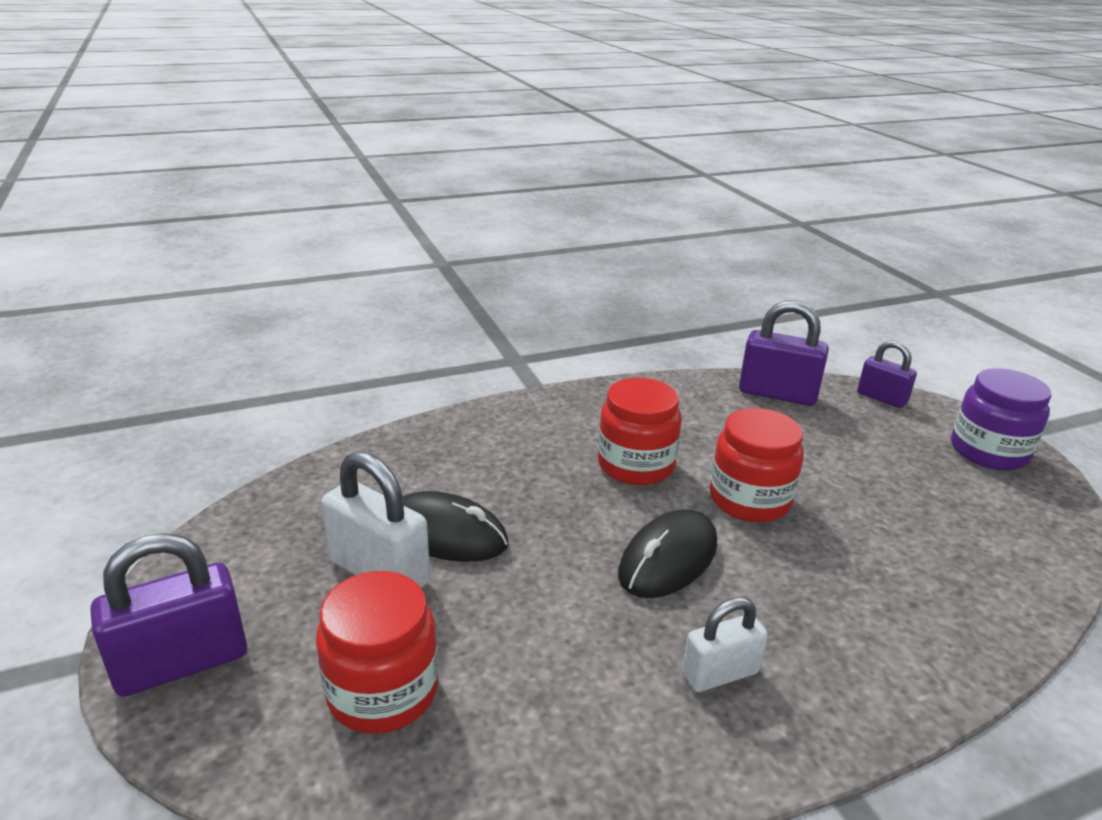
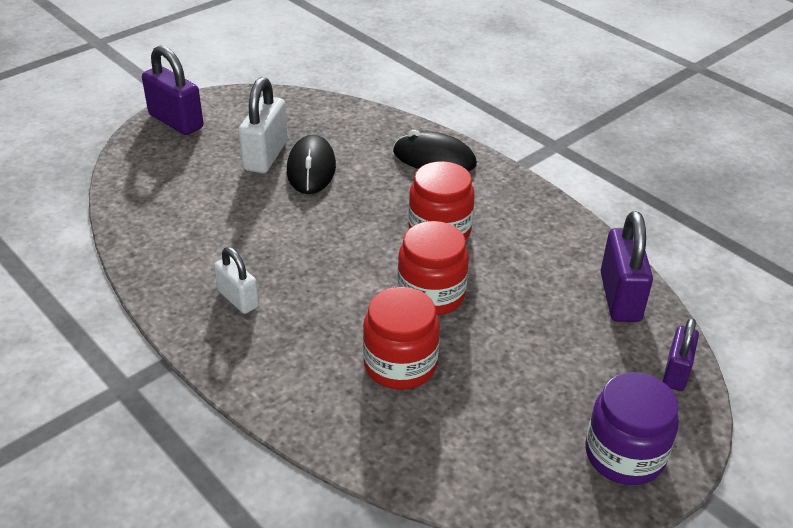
camera: 70 degrees right, 10 degrees up
(383, 691) = (180, 183): red jar -> red jar (400, 365)
(668, 559) = (336, 263): black mouse -> black mouse (434, 158)

